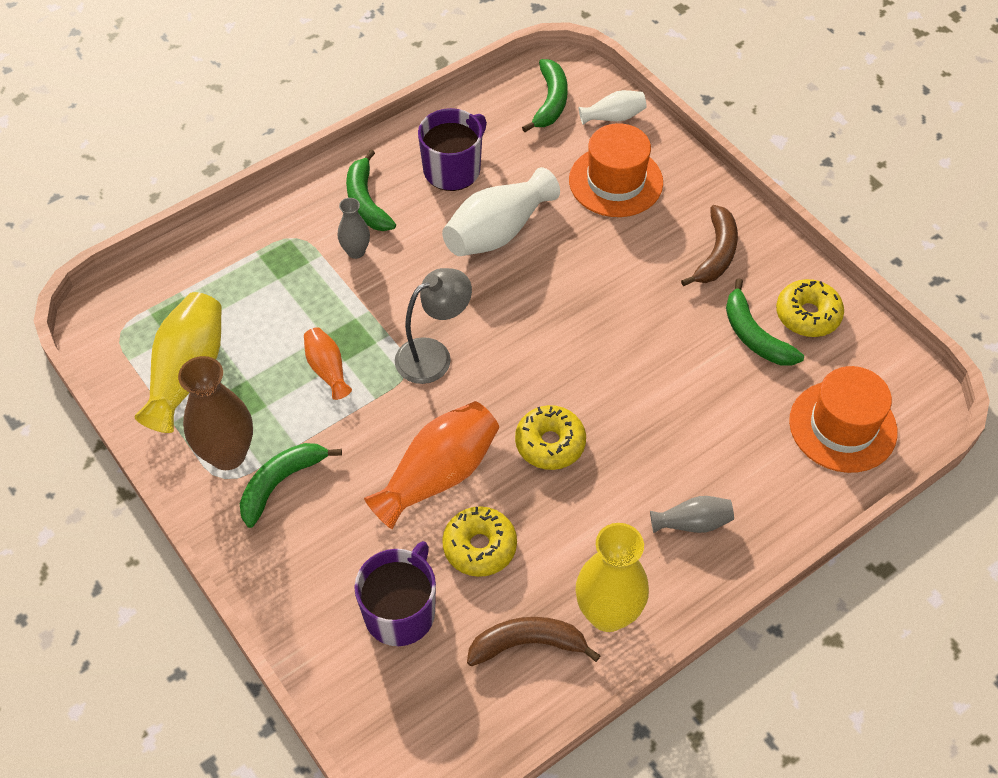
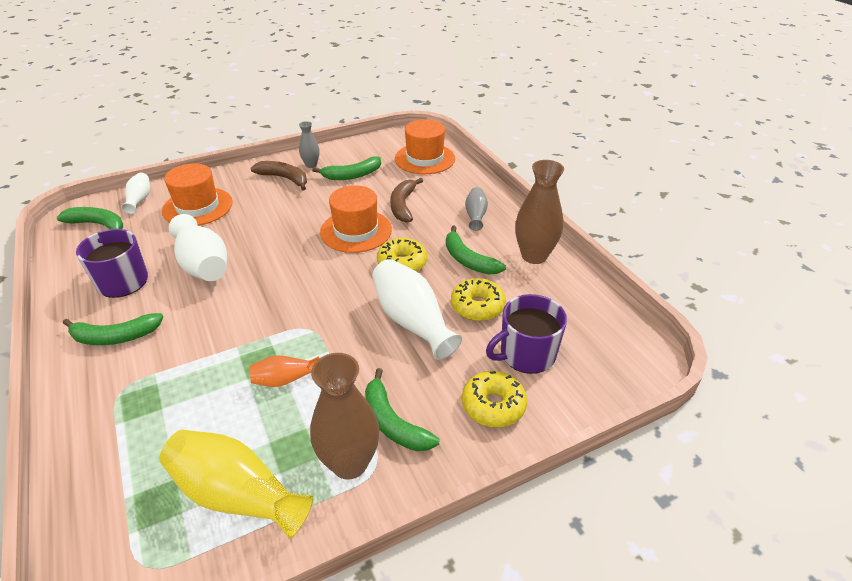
camera: 80 degrees left, 15 degrees down
(356, 251) = (167, 349): grey vase -> grey vase (311, 165)
(400, 611) = (526, 354): purple mug -> purple mug turned 60 degrees counterclockwise
(433, 355) = (301, 312): grey lamp -> none
(438, 475) = (412, 321): orange vase -> white vase
(527, 644) = (554, 292): brown banana -> brown banana (403, 205)
(577, 525) = (468, 260): none -> green banana
(608, 613) = (534, 256): yellow vase -> brown vase
(610, 373) = (356, 231): none -> orange hat
(807, 315) = (346, 157): yellow donut -> yellow donut (493, 405)

